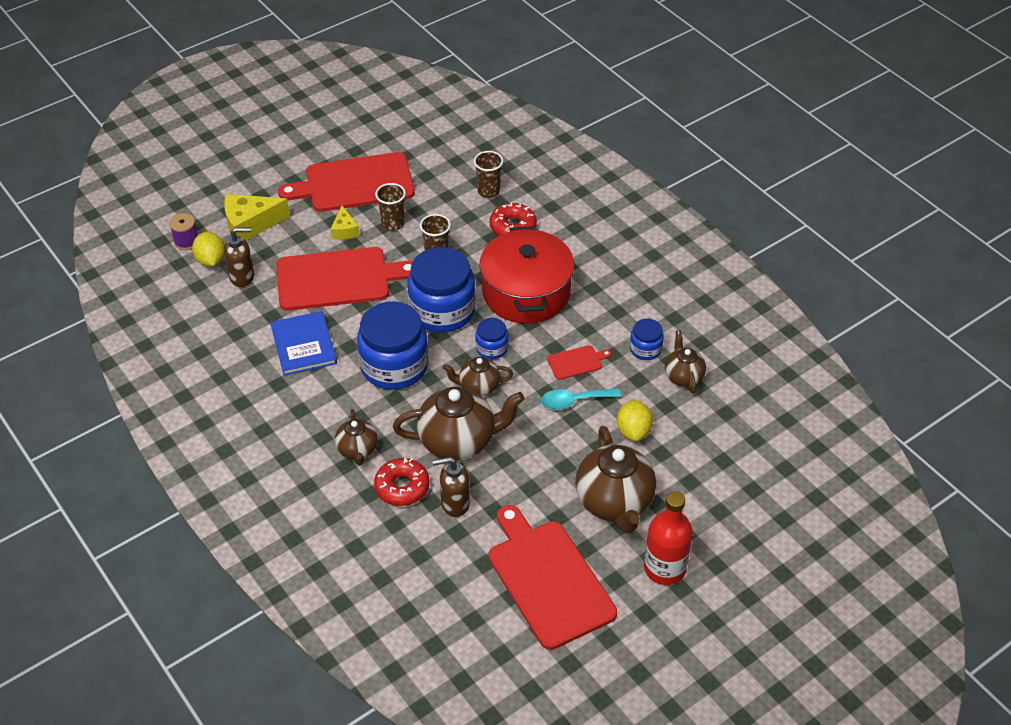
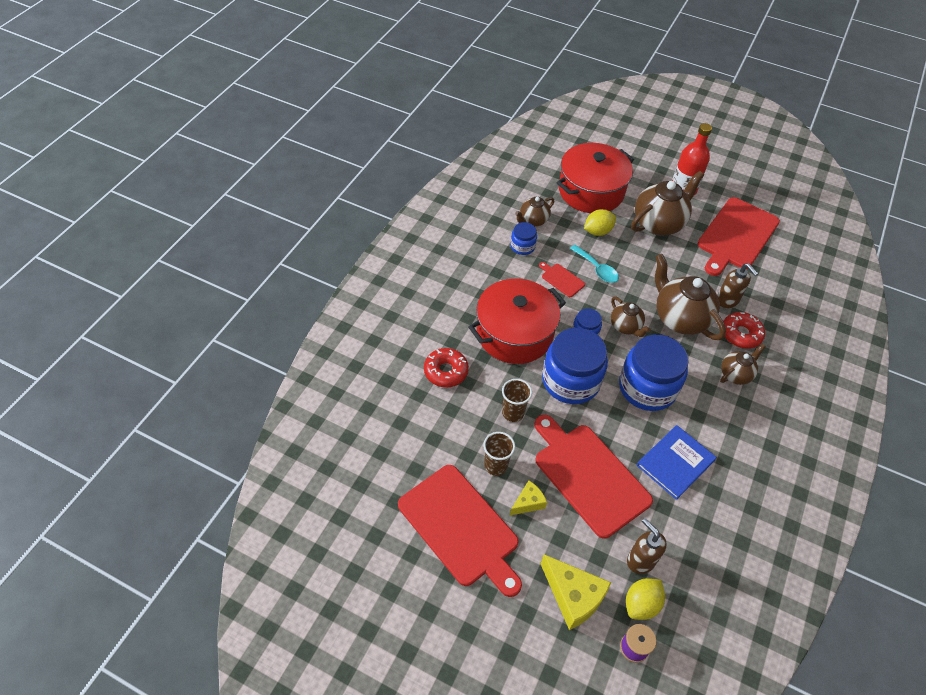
camera: 120 degrees left, 5 degrees up
(488, 191) = (410, 408): brown cup -> none
(708, 459) = (591, 191): none -> red pot

